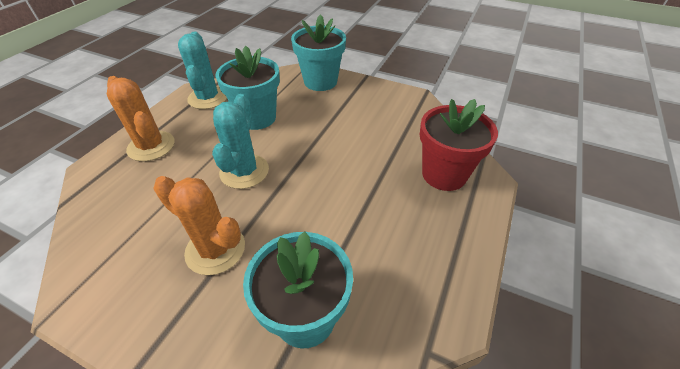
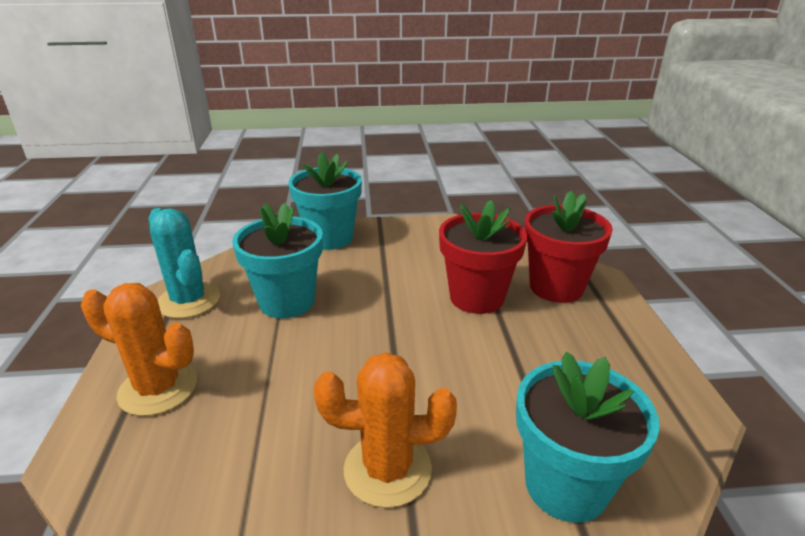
camera: 30 degrees left, 15 degrees down
(244, 171) = (333, 367): turquoise cactus -> none
(376, 160) = (476, 297): none -> red flower pot

